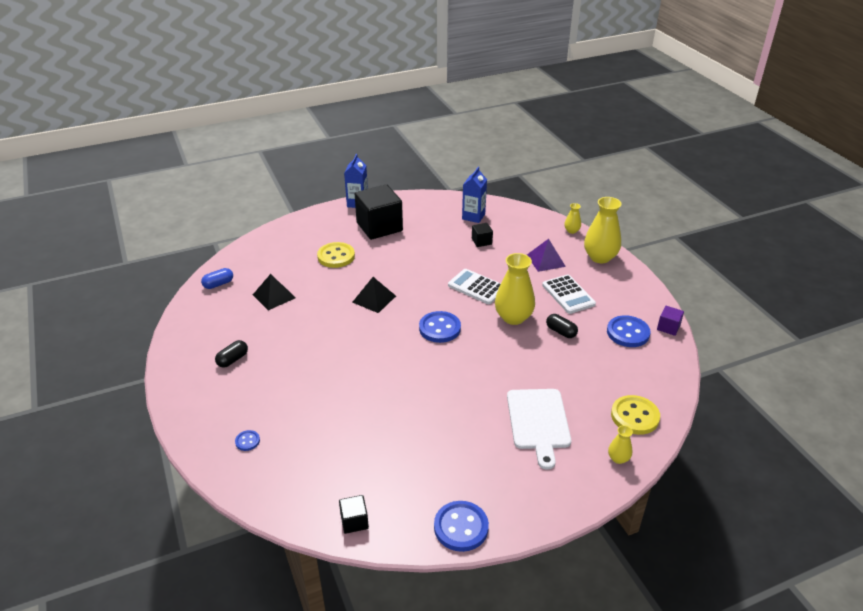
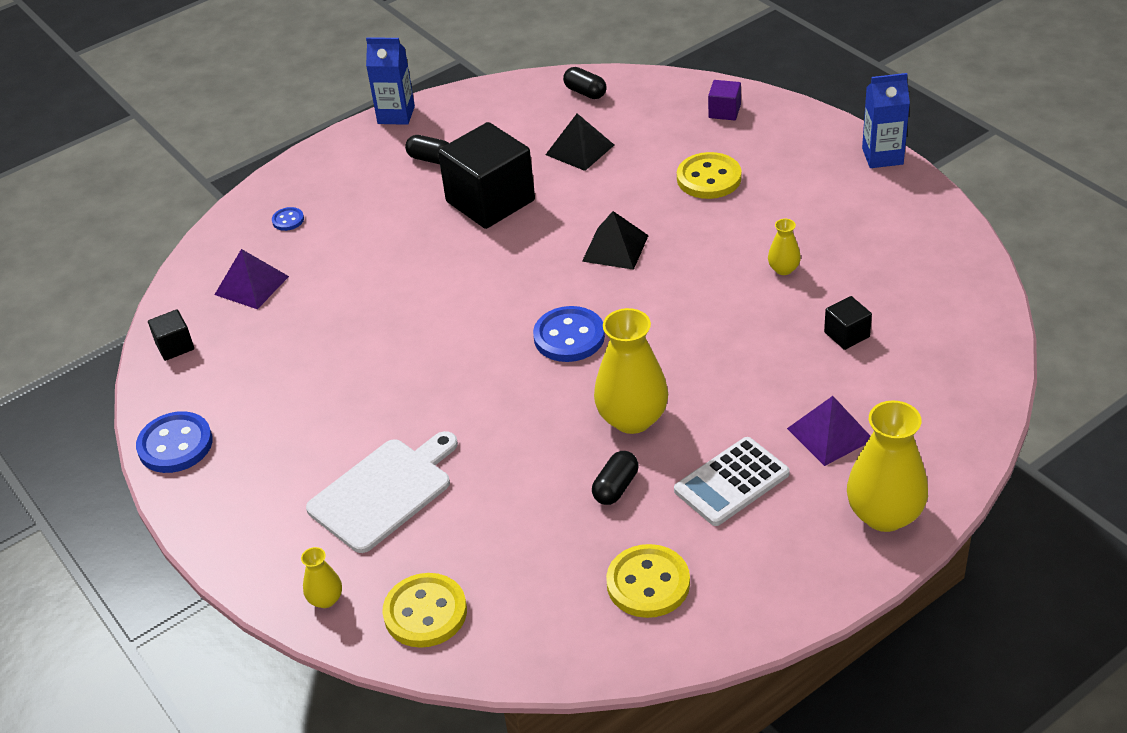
camera: 80 degrees right, 5 degrees up
(218, 284) = (585, 92): blue capsule -> black capsule
(309, 469) = (251, 285): none -> purple pyramid
(379, 227) = (821, 200): black cube -> black cube (490, 201)
(473, 216) = (928, 306): blue carton -> blue carton (396, 115)
(476, 287) = (699, 356): white calculator -> none
(538, 422) = (384, 492): white cutting board -> white cutting board turned 150 degrees clockwise
(571, 231) = (961, 457): yellow vase -> yellow vase (783, 269)
(628, 333) = (648, 583): blue button -> yellow button
(668, 327) = (689, 646): purple cube -> purple cube (724, 111)

